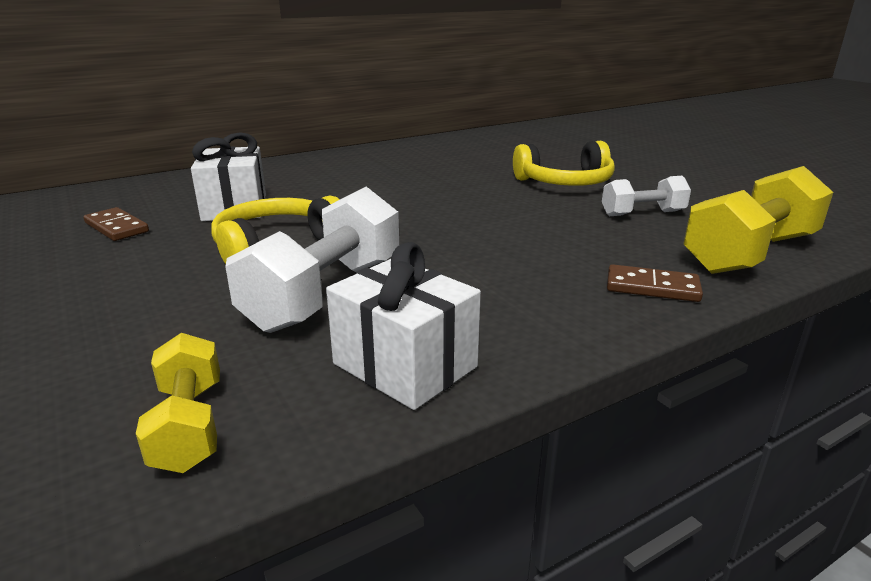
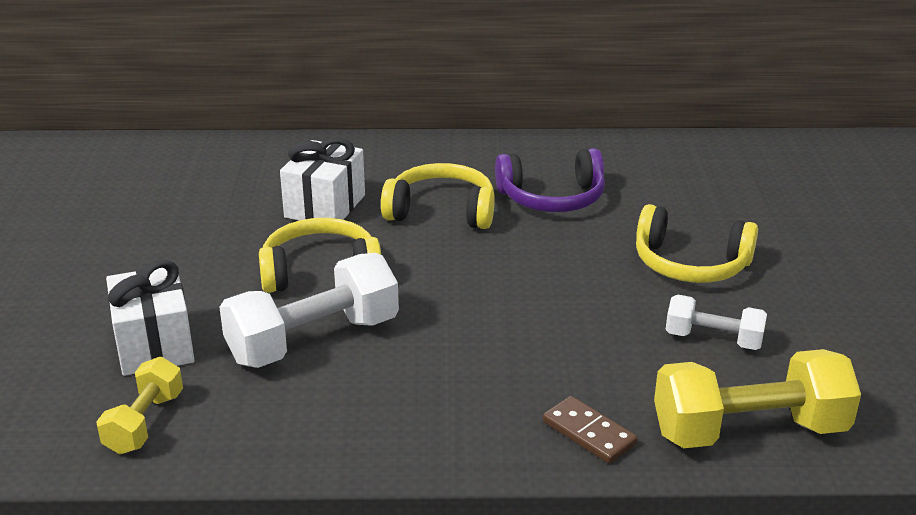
camera: 30 degrees right, 5 degrees up
(116, 227) = (215, 205): brown domino -> none
(345, 192) = (441, 211): none -> yellow headphones
(405, 365) = (308, 430): white gift -> white gift (154, 345)
(422, 171) = (552, 198): none -> purple headphones

